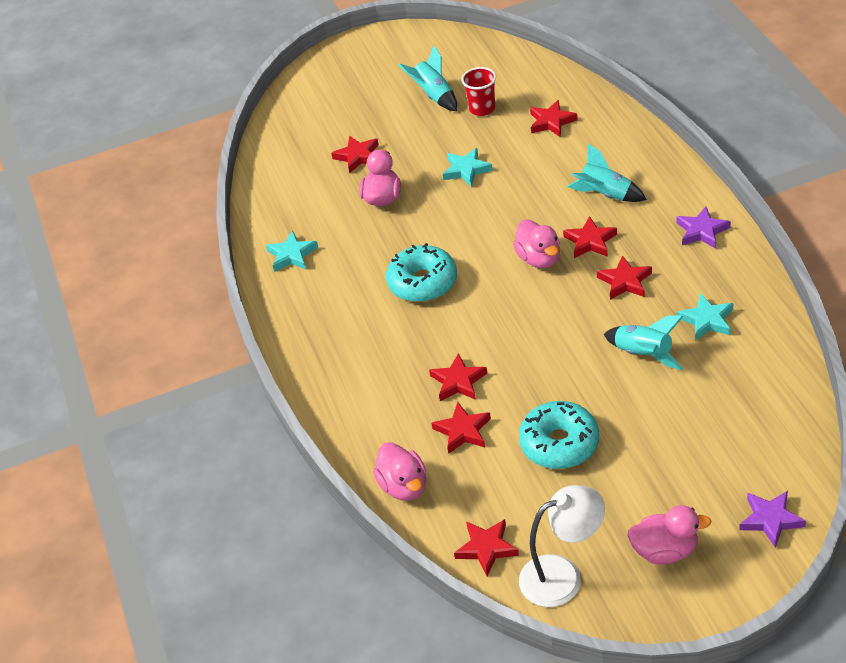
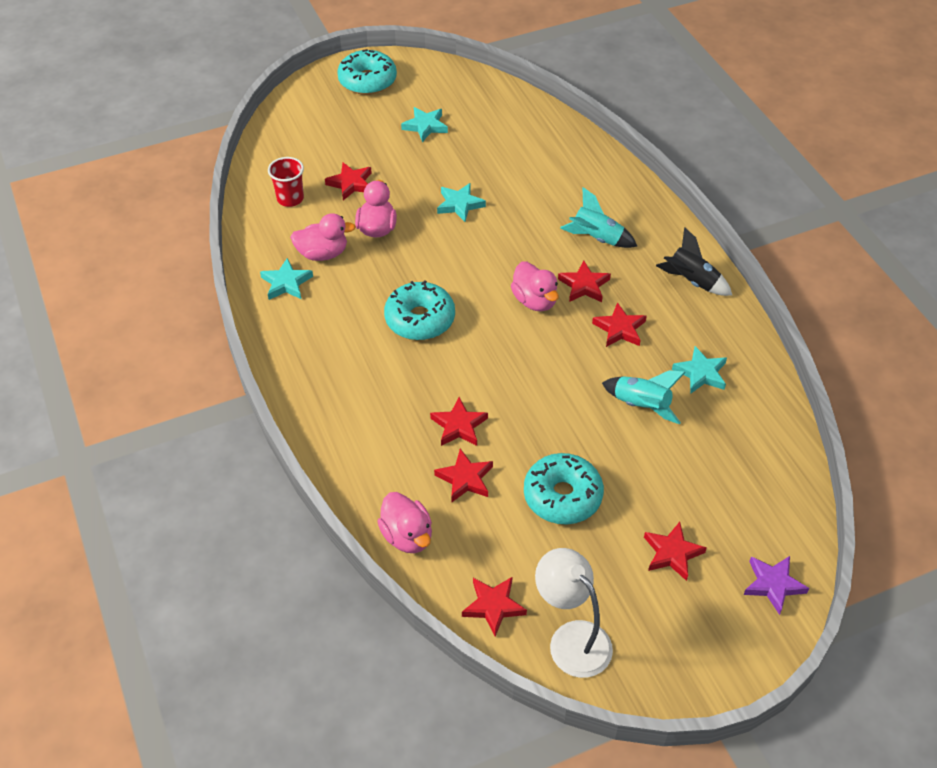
camera: 10 degrees left, 5 degrees up
(377, 55) = (367, 81): none -> turquoise donut
(434, 96) = (425, 126): turquoise rocket -> turquoise star
(482, 109) = (473, 143): red cup -> red cup (290, 199)
(551, 122) = (541, 161): red star -> red star (672, 553)
(563, 576) = (571, 638): white lamp -> white lamp turned 105 degrees counterclockwise
(665, 551) = (672, 614): pink duck -> pink duck (323, 253)
(702, 231) = (691, 281): purple star -> black rocket

